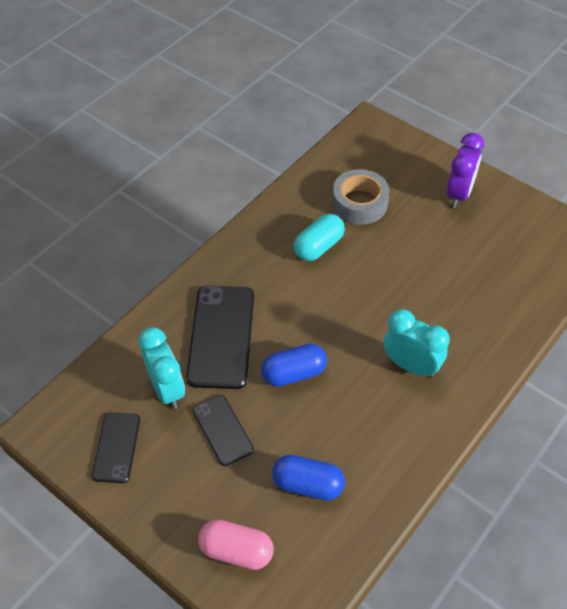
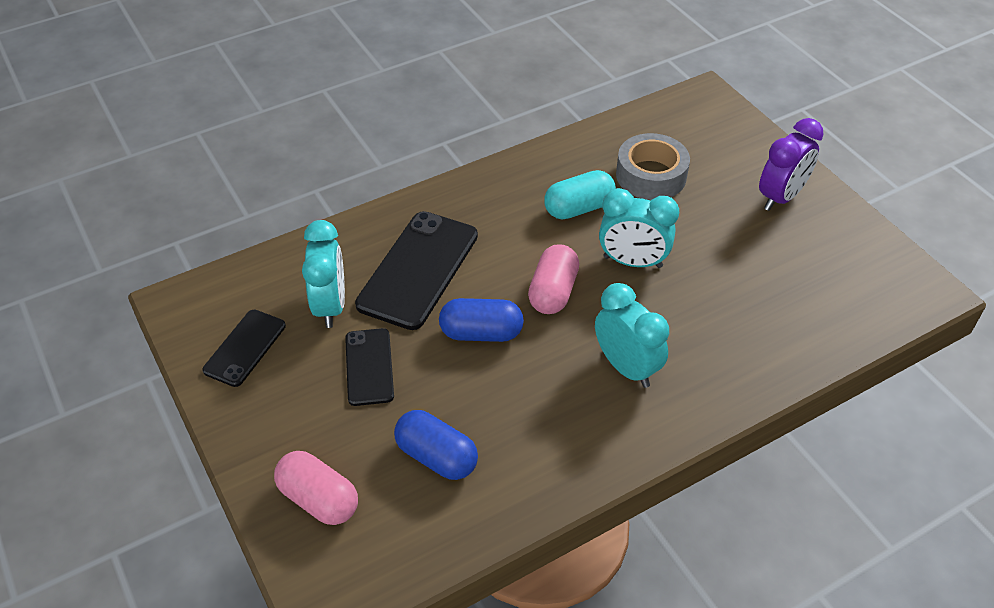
camera: 20 degrees right, 5 degrees down
(331, 322) = (553, 292): none -> pink capsule
(378, 279) = (632, 262): none -> turquoise clock

